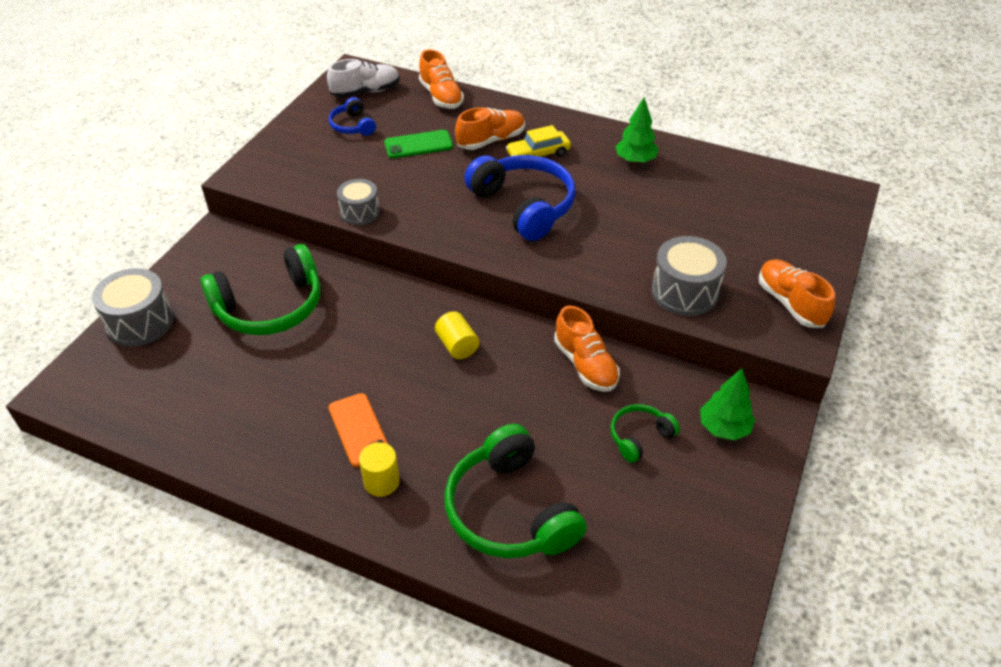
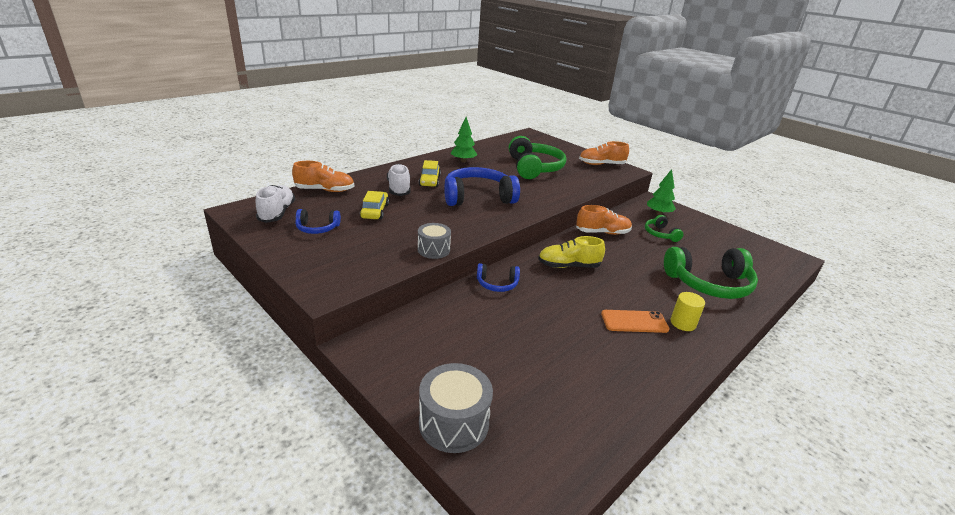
camera: 70 degrees left, 15 degrees down
(270, 307) = (483, 335): green headphones -> green headphones (534, 168)
(373, 292) = (497, 284): none -> blue headphones
(418, 145) = (375, 211): green phone -> yellow car
(457, 345) = (568, 266): yellow cylinder -> yellow shoe
(491, 140) = (399, 189): orange shoe -> white shoe
(684, 292) = (582, 181): grey drum -> none

